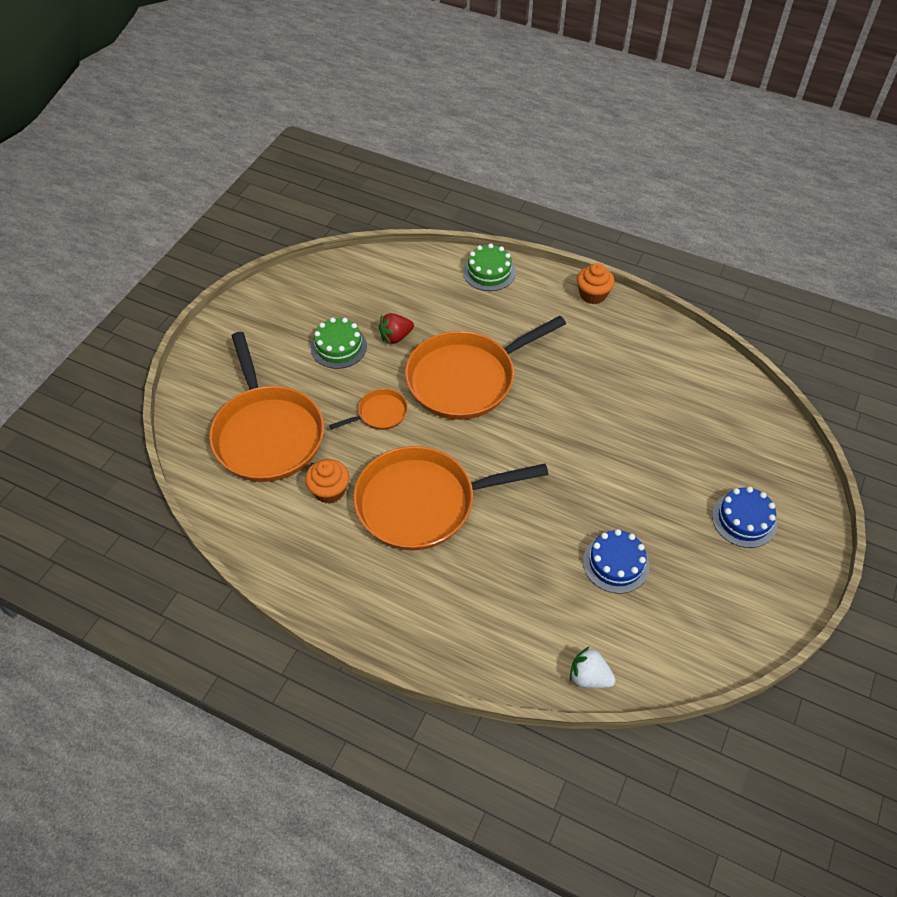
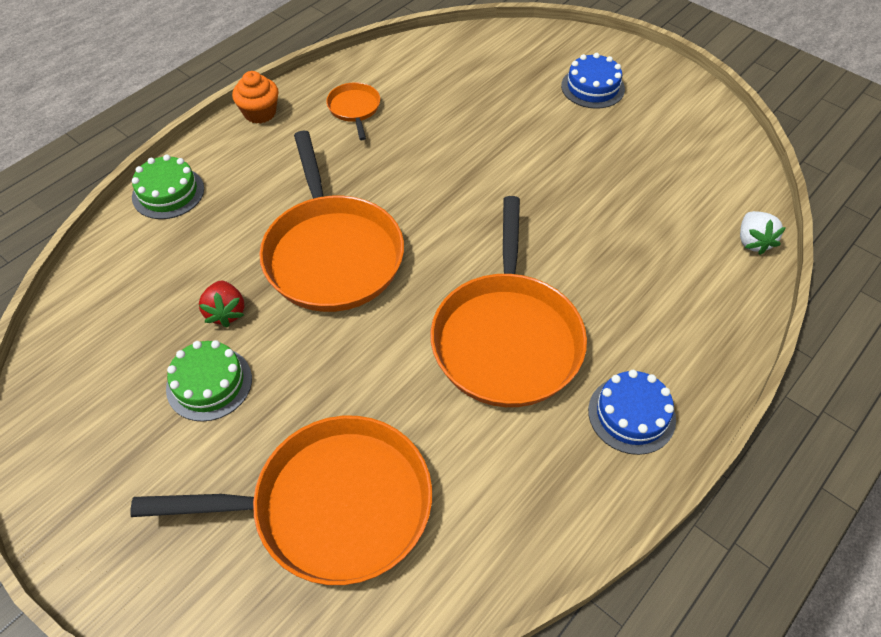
camera: 75 degrees left, 0 degrees up
(329, 490) = (459, 439): orange cupcake -> none
(380, 413) = (350, 356): orange pan -> orange pan (354, 109)
(589, 677) = (753, 242): white strawberry -> white strawberry turned 45 degrees counterclockwise
(616, 563) = (624, 188): blue cake -> blue cake (631, 414)

